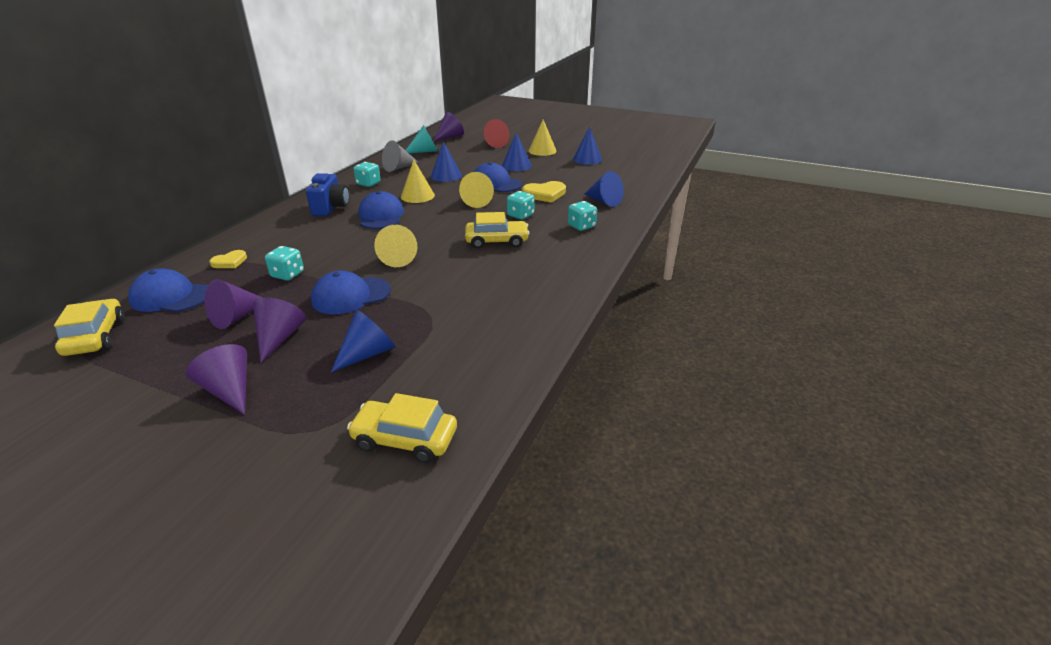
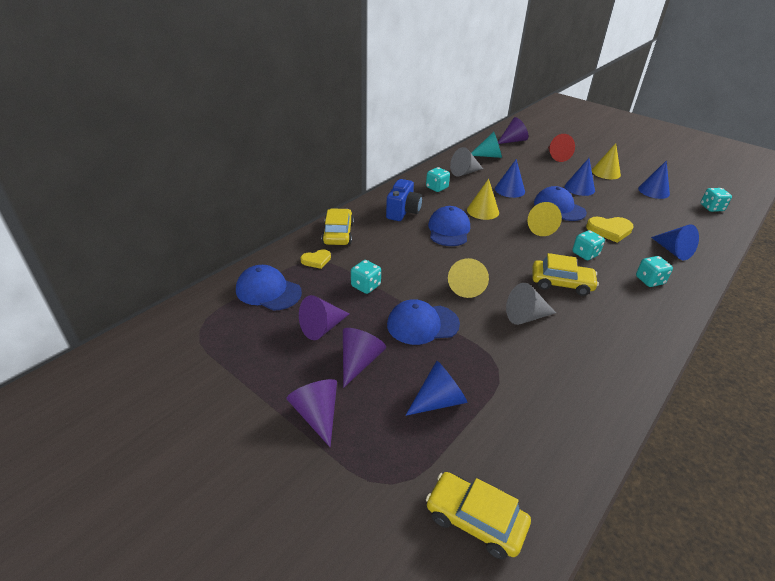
camera: 15 degrees right, 5 degrees up
(95, 337) = (209, 324): yellow car -> yellow car (338, 234)
(460, 272) = (526, 316): none -> grey cone
(639, 165) = (711, 208): none -> turquoise dice

